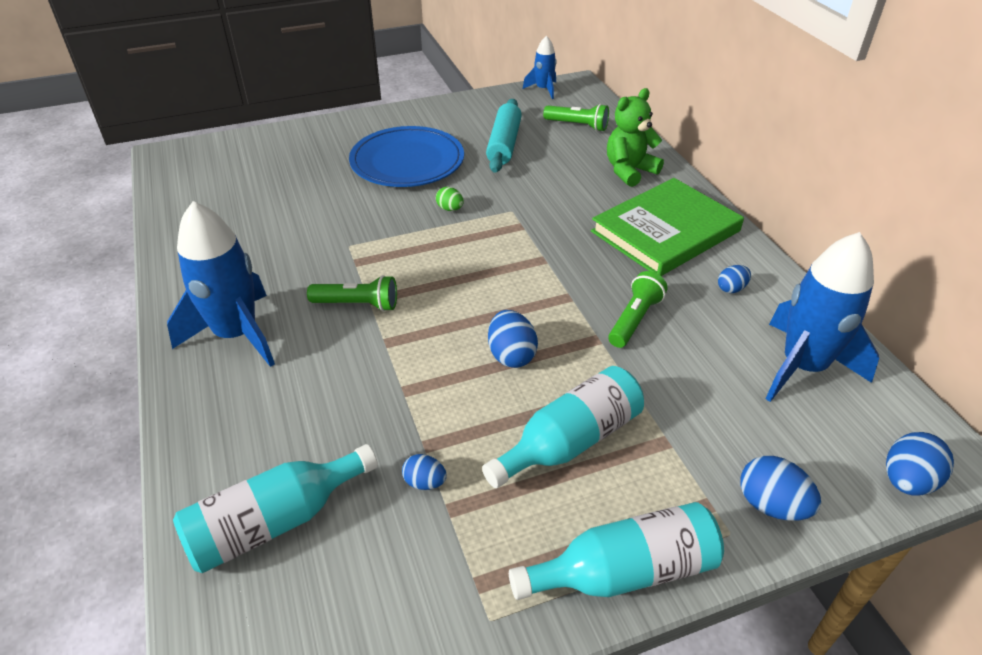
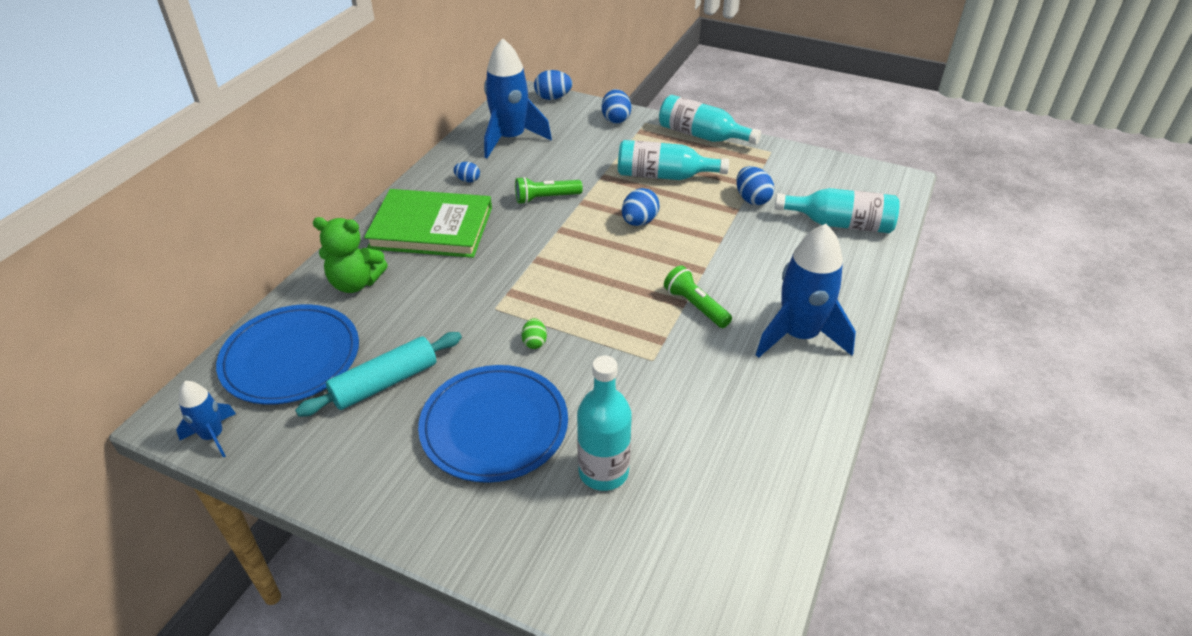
camera: 135 degrees left, 0 degrees up
(312, 177) = (603, 472): none -> turquoise bottle
(425, 482) = (752, 199): blue egg -> blue egg, size x1.63
(577, 125) = (291, 358): green flashlight -> blue plate

